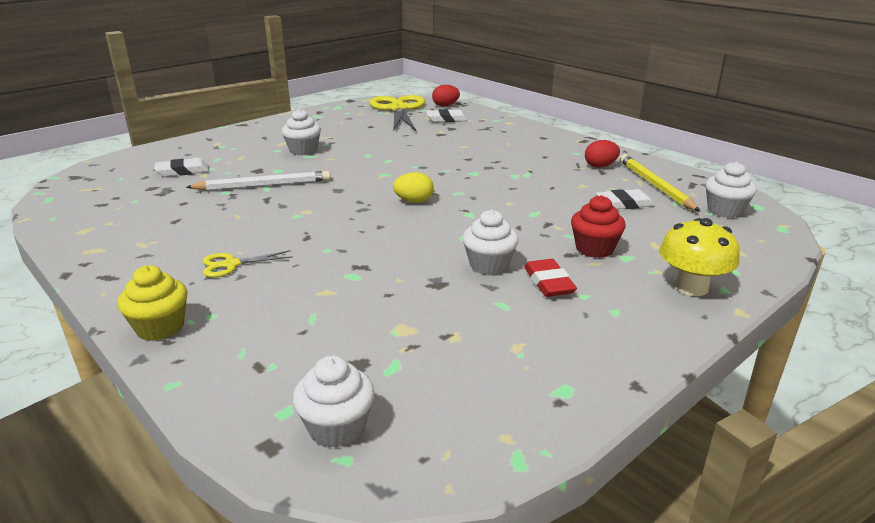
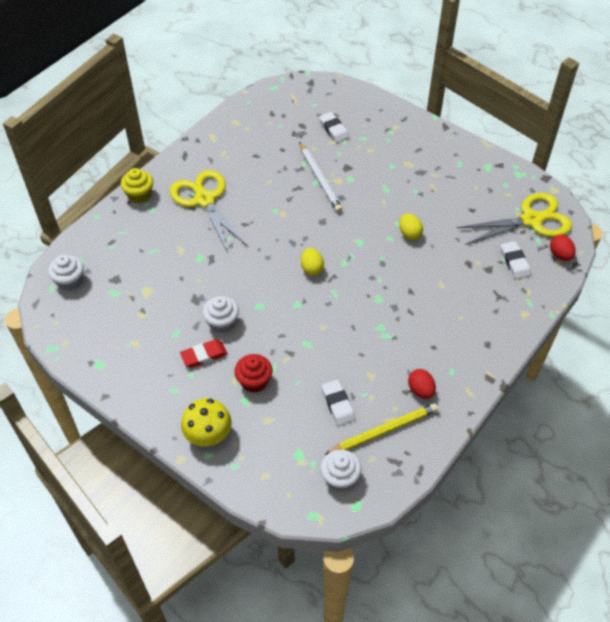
camera: 80 degrees right, 25 degrees up
(231, 264) = (204, 200): yellow scissors -> yellow scissors, size x2.15
(303, 150) = (395, 181): white cupcake -> none
(386, 151) = (409, 234): none -> yellow egg

